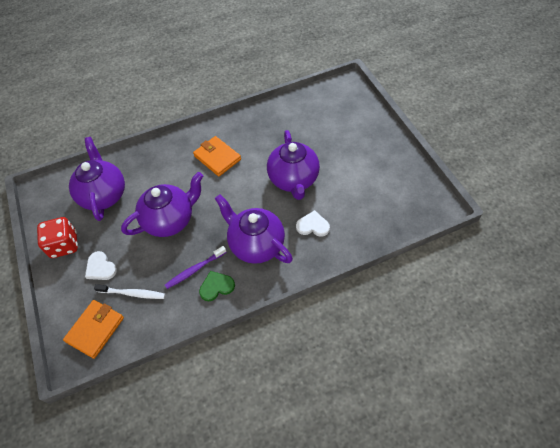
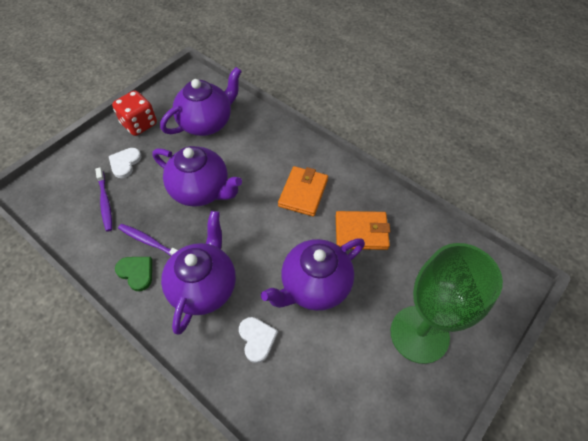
camera: 60 degrees right, 0 degrees up
(95, 329) = (59, 193): orange wallet -> orange wallet (361, 232)
(132, 293) = (105, 202): white toothbrush -> purple toothbrush
(354, 141) = (419, 334): none -> green goblet

